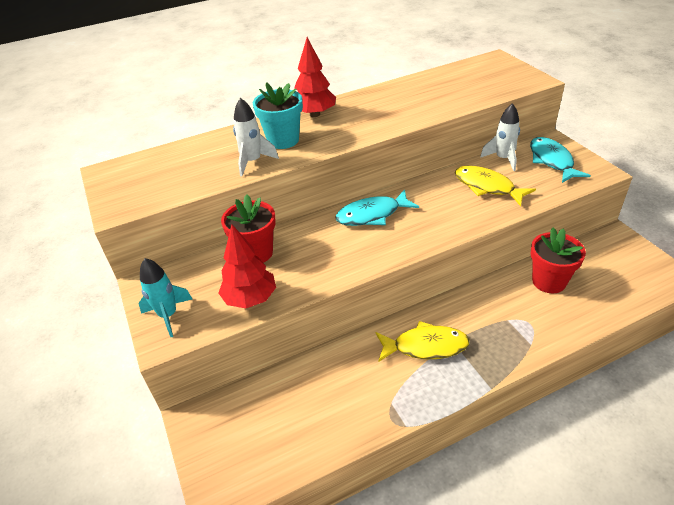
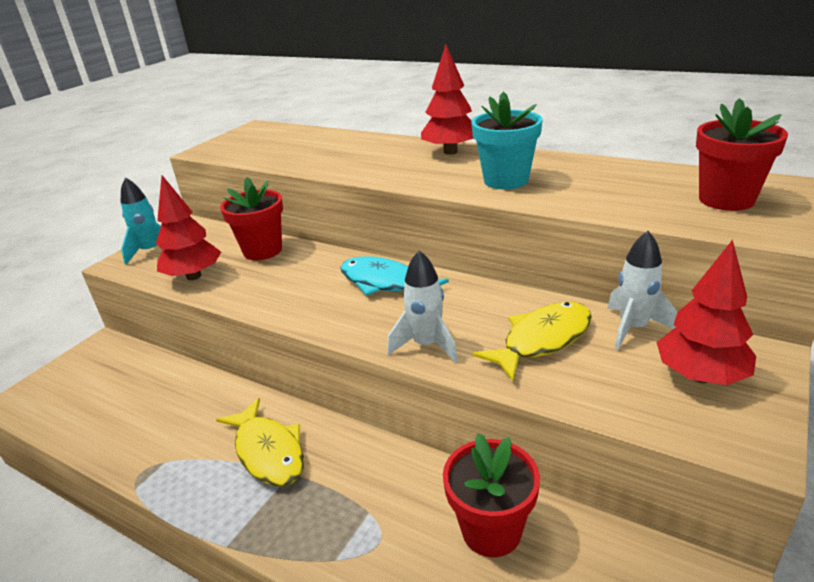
camera: 55 degrees right, 10 degrees down
(253, 162) = (325, 162): white rocket -> white rocket (426, 345)
(283, 140) = (379, 159): turquoise flower pot -> turquoise flower pot (506, 180)
(487, 187) = (542, 340): yellow fish -> yellow fish turned 45 degrees clockwise
(488, 76) = (726, 199): none -> red flower pot
(552, 161) = (700, 376): turquoise fish -> red tree

